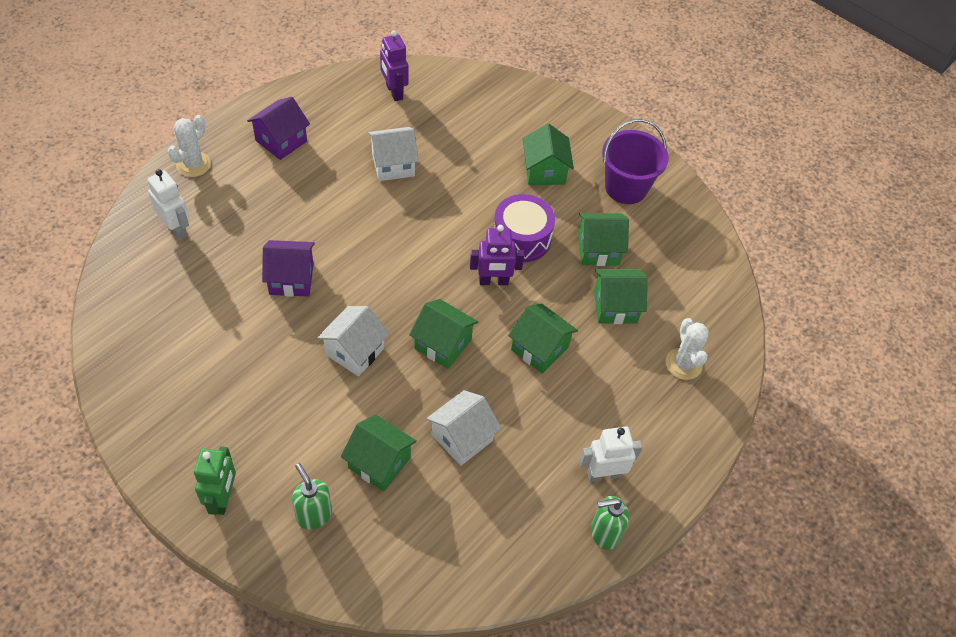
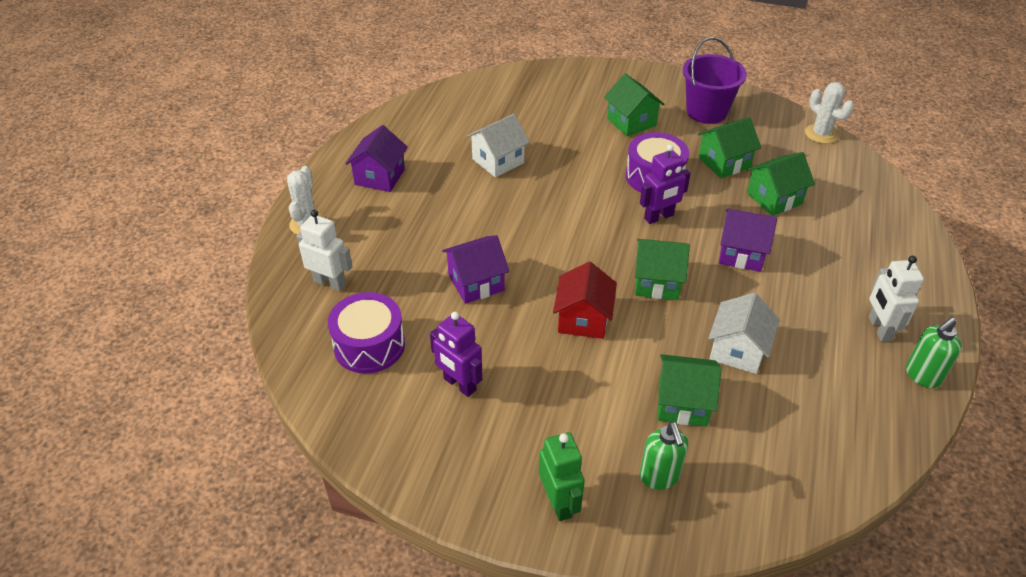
camera: 20 degrees left, 10 degrees down
(170, 299) = (369, 345): none -> purple drum
(314, 515) = (659, 477): green soap dispenser -> green soap dispenser turned 135 degrees counterclockwise
(355, 351) = (583, 319): white house -> red house
(394, 92) = (454, 107): purple robot -> purple robot (459, 384)
(539, 349) = (741, 253): green house -> purple house
(603, 474) = (879, 329): white robot -> white robot turned 60 degrees counterclockwise
(683, 364) = (864, 219): white cactus -> white cactus (821, 134)

